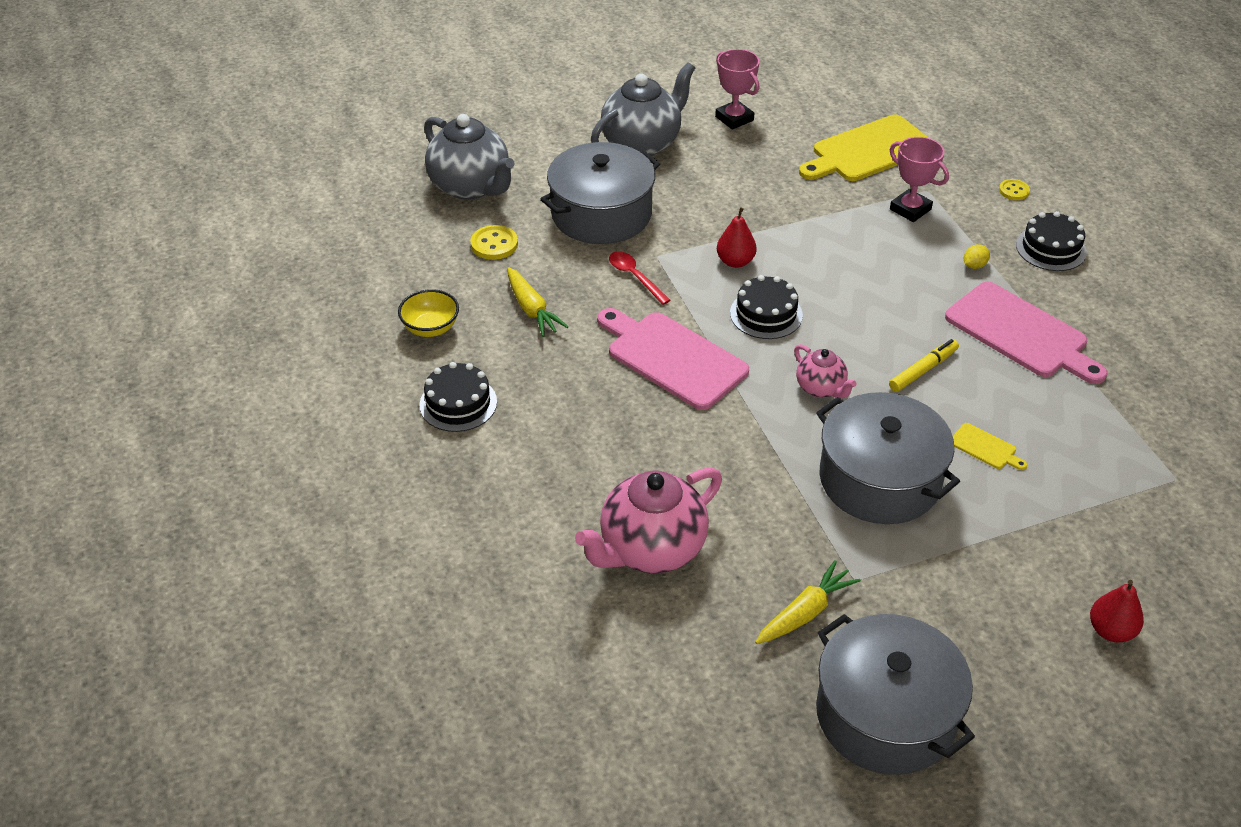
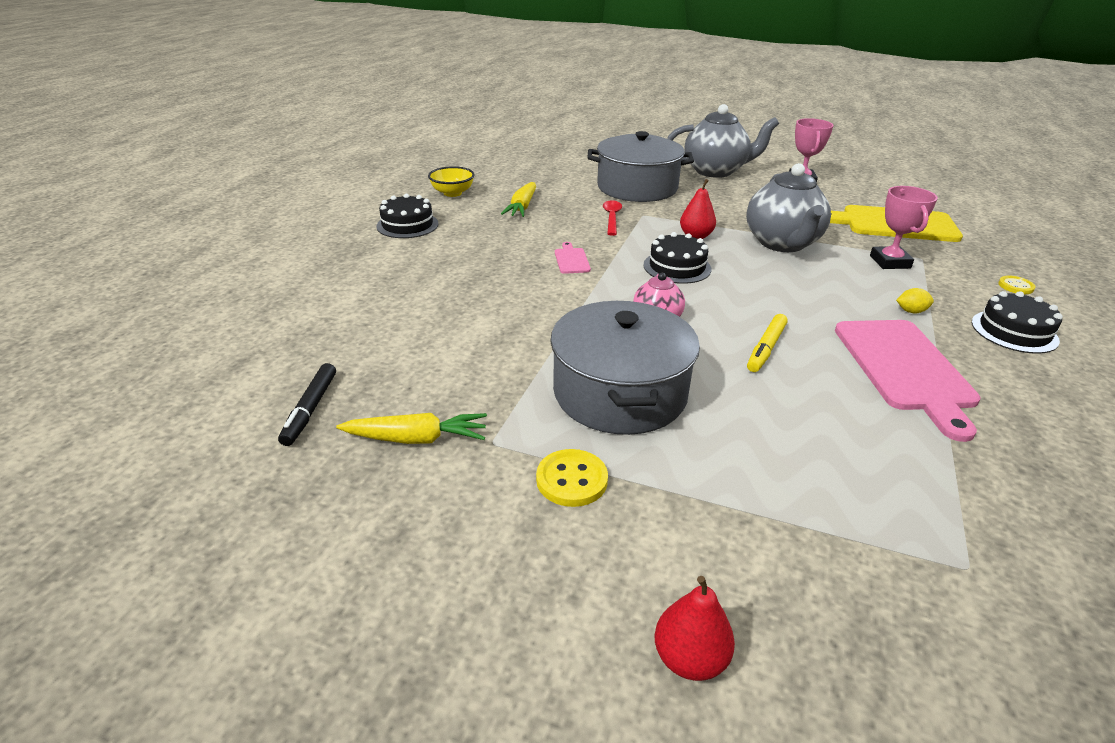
camera: 40 degrees right, 10 degrees down
(471, 187) = (577, 155): grey teapot -> grey teapot (782, 243)
(494, 244) = (549, 177): yellow button -> yellow button (571, 480)
(651, 549) = (383, 340): pink teapot -> none
(672, 358) = (571, 260): pink cutting board -> pink cutting board, size x0.43
(699, 645) = (310, 409): none -> black marker
(885, 714) = (351, 556): grey pot -> none
(923, 370) = (766, 348): yellow marker -> yellow marker turned 120 degrees clockwise
(985, 448) = (755, 423): yellow cutting board -> none

